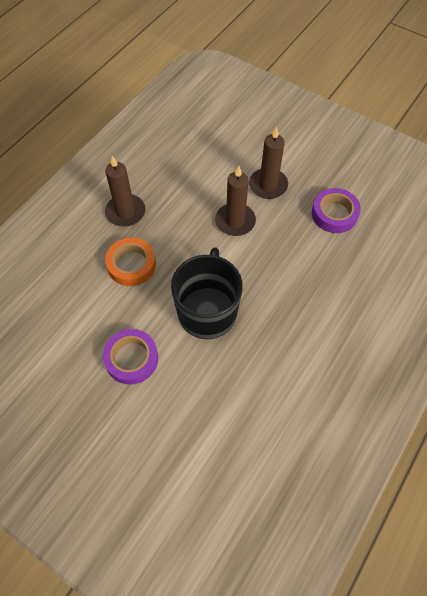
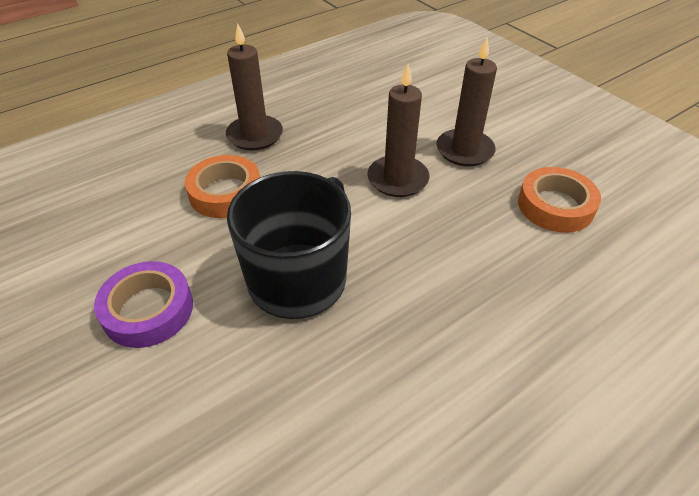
camera: 20 degrees right, 15 degrees down
(334, 214) = (555, 206): purple tape -> orange tape

